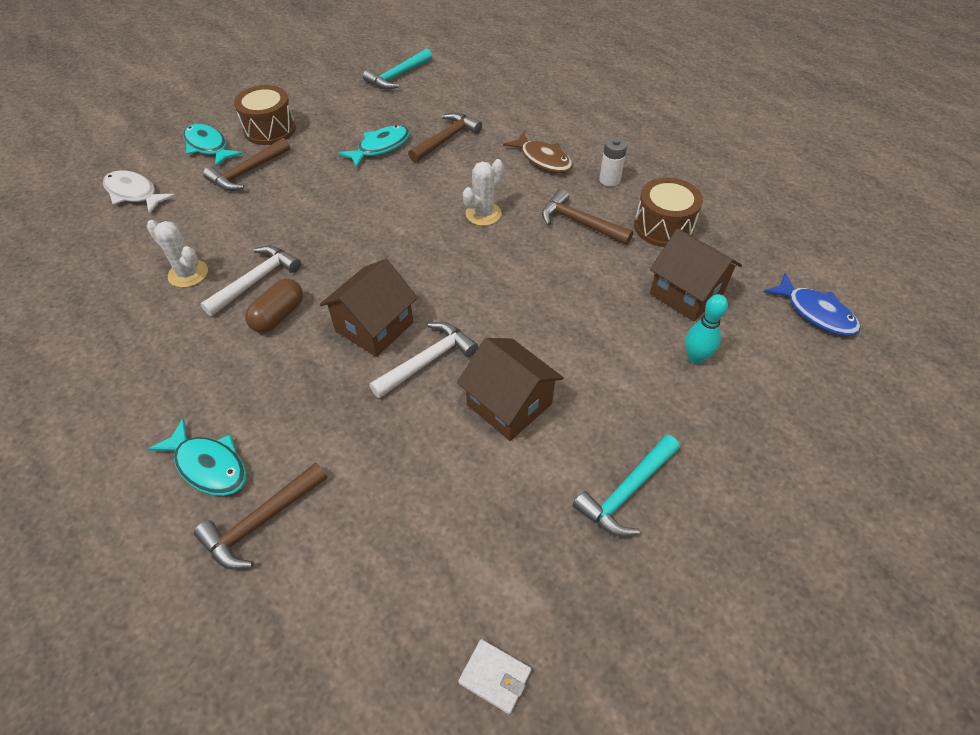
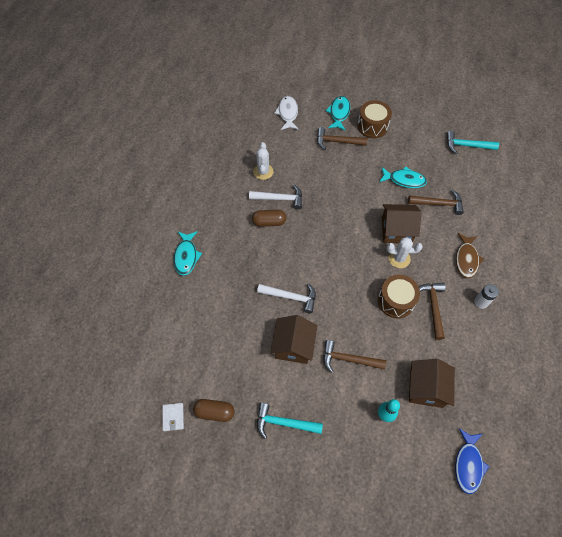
camera: 55 degrees right, 10 degrees up
(261, 521) = (177, 292): brown hammer -> brown hammer (348, 359)
(374, 327) = (292, 263): brown house -> brown house (396, 230)
(536, 592) = (214, 412): none -> brown capsule
(663, 227) = (467, 350): brown drum -> brown drum (396, 301)

